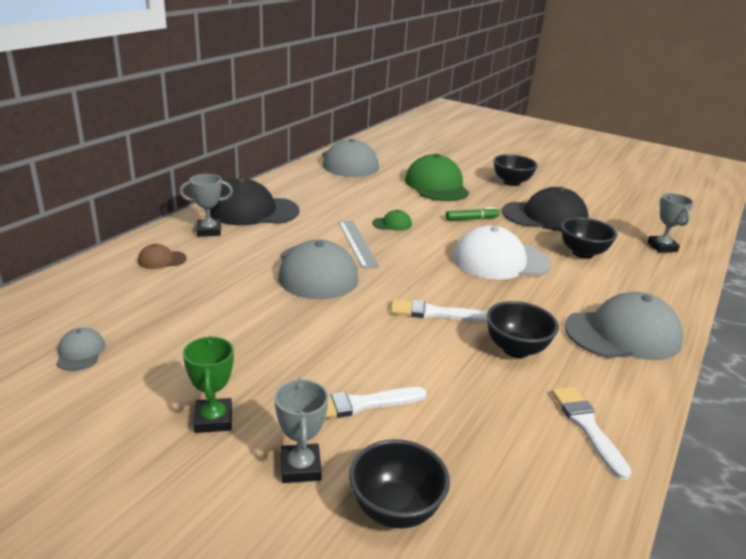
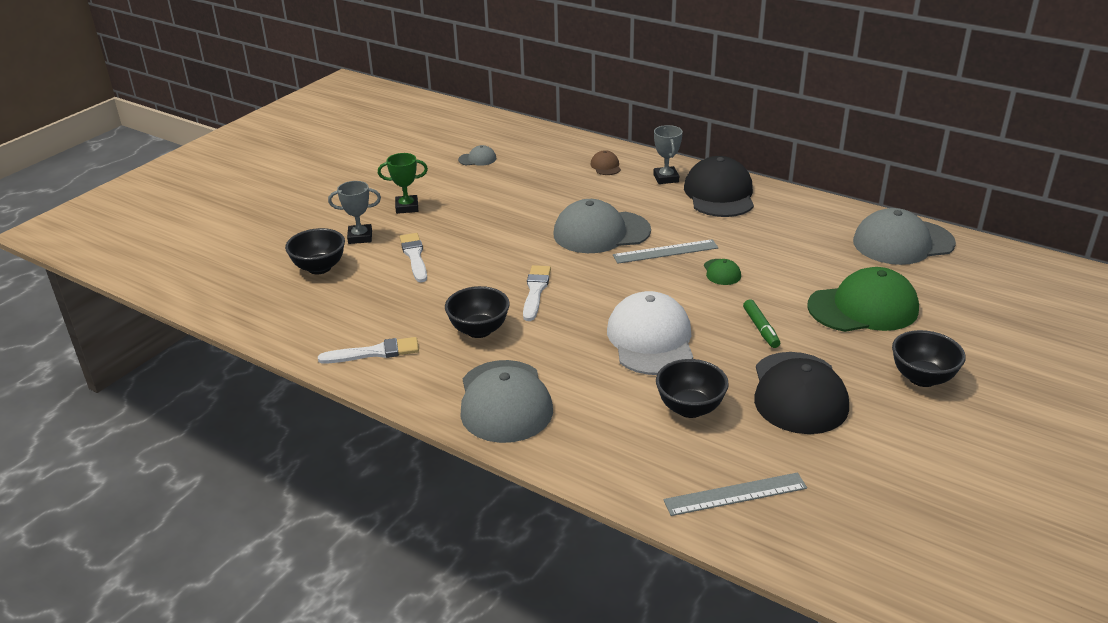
camera: 95 degrees right, 5 degrees up
(662, 247) = (735, 494): grey trophy -> grey ruler

